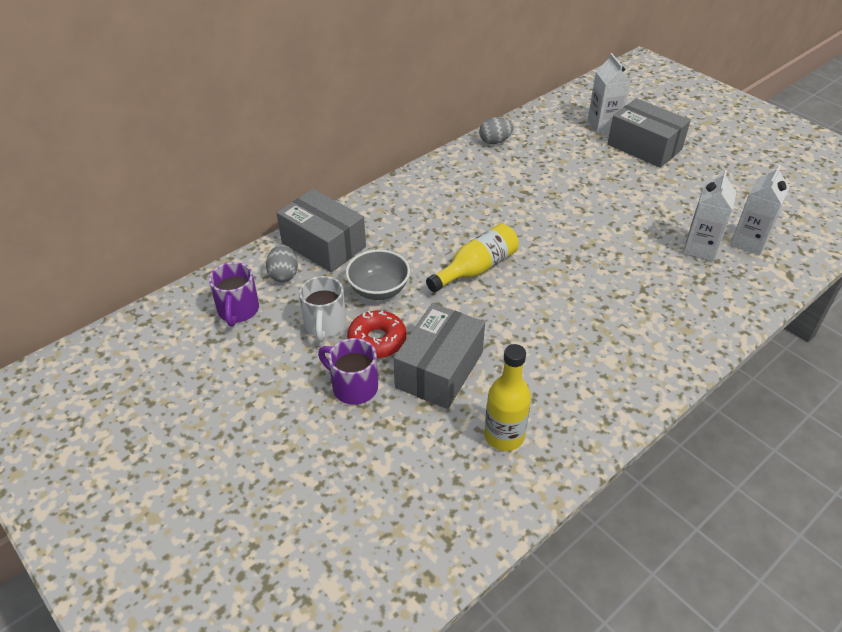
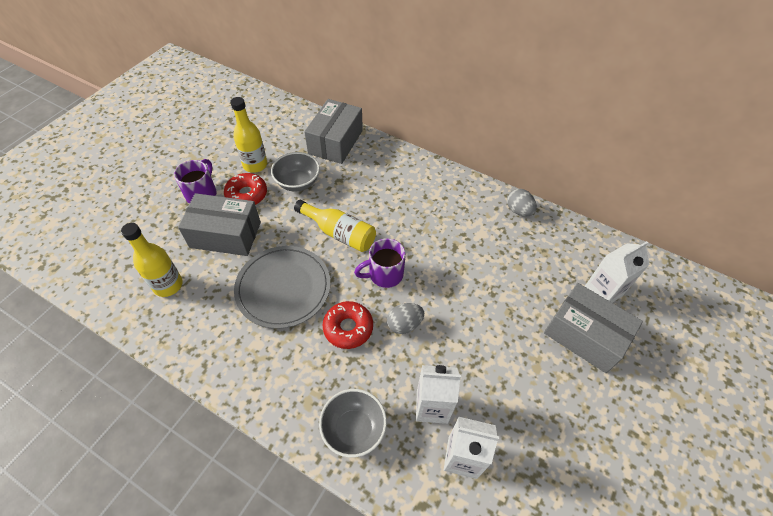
camera: 70 degrees right, 10 degrees up
(238, 311) = (258, 122): purple mug -> purple mug (384, 274)
(284, 274) = (298, 132): grey egg -> grey egg (404, 324)
(325, 325) = (255, 165): white mug -> yellow bottle
(540, 327) = (283, 288): none -> grey plate
(605, 285) = (348, 328): none -> red donut
(644, 147) = (584, 335): grey box -> grey box turned 75 degrees counterclockwise
(718, 302) = (354, 429): none -> grey bowl

